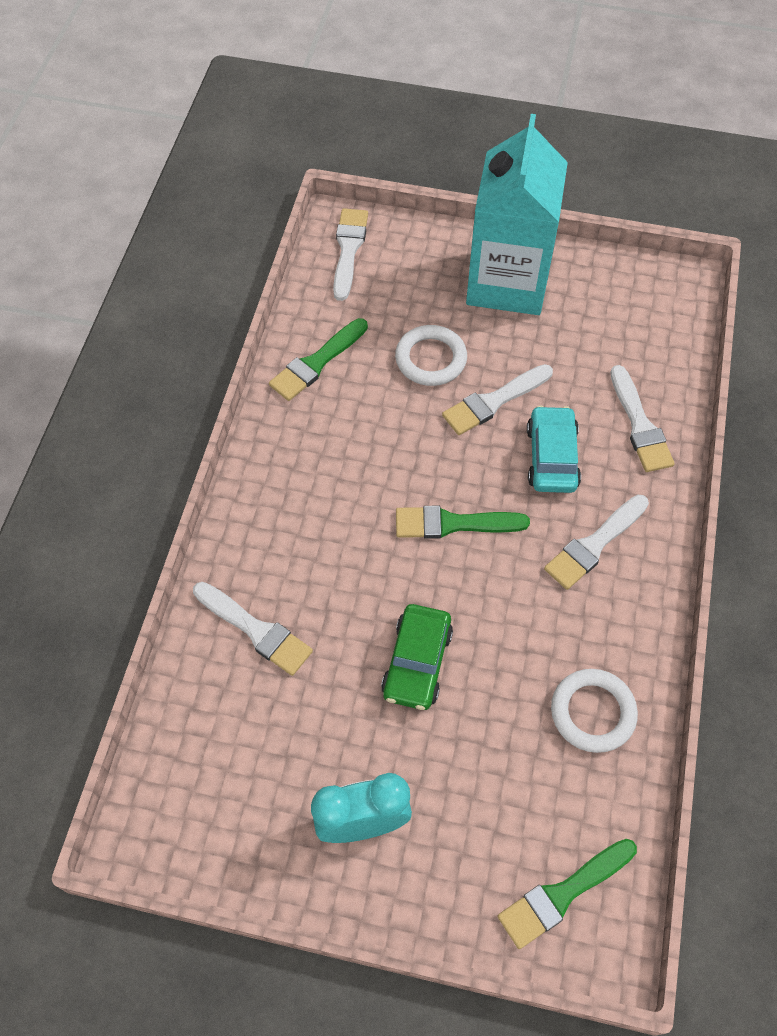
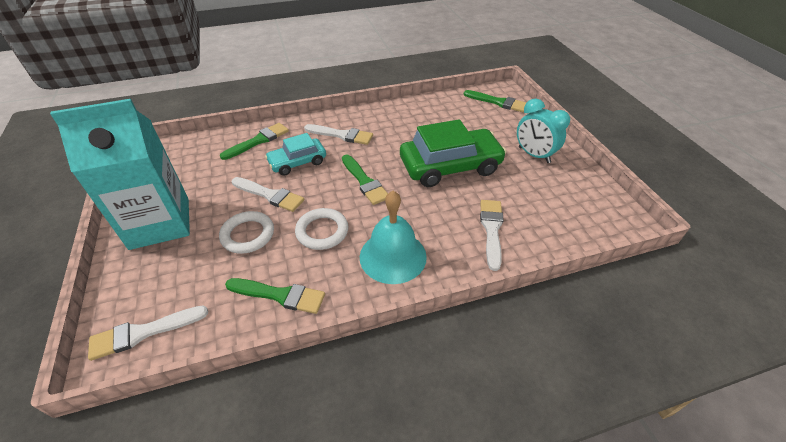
camera: 120 degrees left, 15 degrees down
(294, 490) = (393, 256): none -> turquoise bell
(417, 662) = (450, 166): green car -> green car, size x1.73
(592, 712) = (423, 114): white ring -> white ring (322, 231)
(639, 425) = (258, 141): white brush -> green brush

